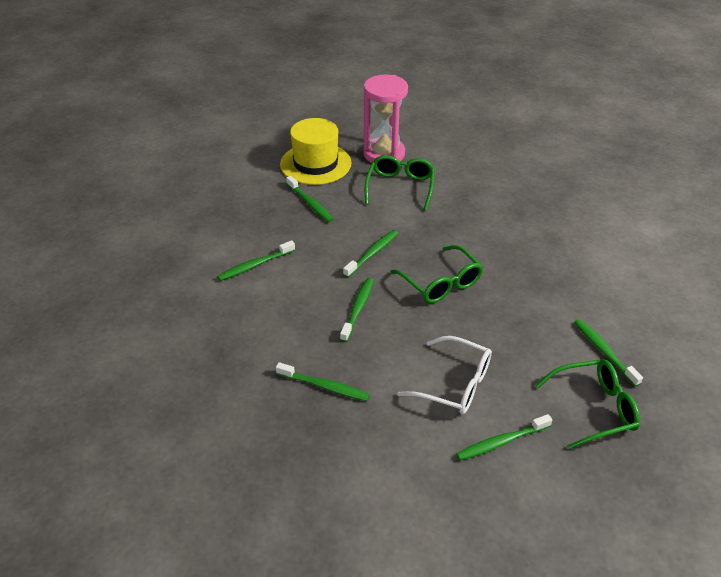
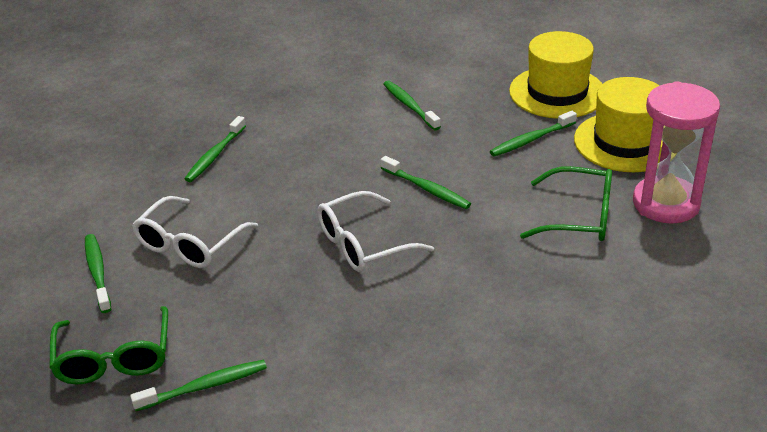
camera: 95 degrees right, 5 degrees down
(246, 189) = (557, 92): none -> yellow hat
(358, 309) = (326, 177): green toothbrush -> none
(441, 283) = (363, 244): green glasses -> white glasses

